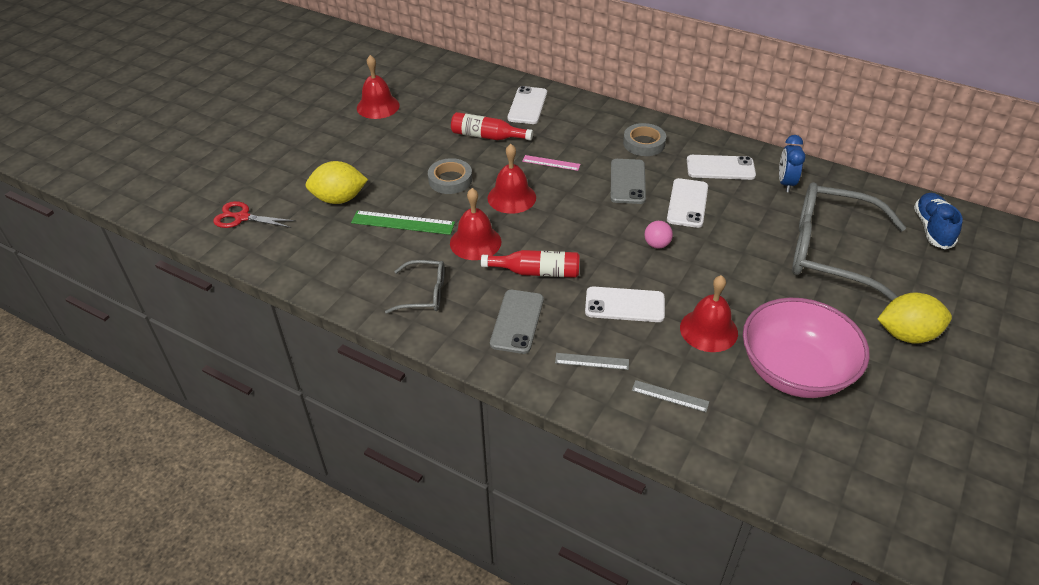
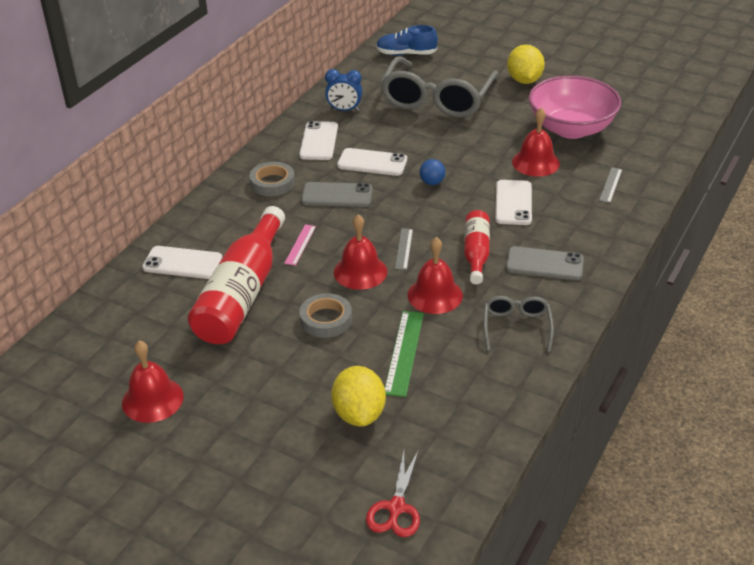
camera: 90 degrees left, 5 degrees down
(487, 136) = (242, 293): red bottle -> red bottle, size x1.85
(592, 361) = (583, 222): grey ruler -> grey ruler (404, 249)
(657, 244) = (432, 182): pink ball -> blue ball

